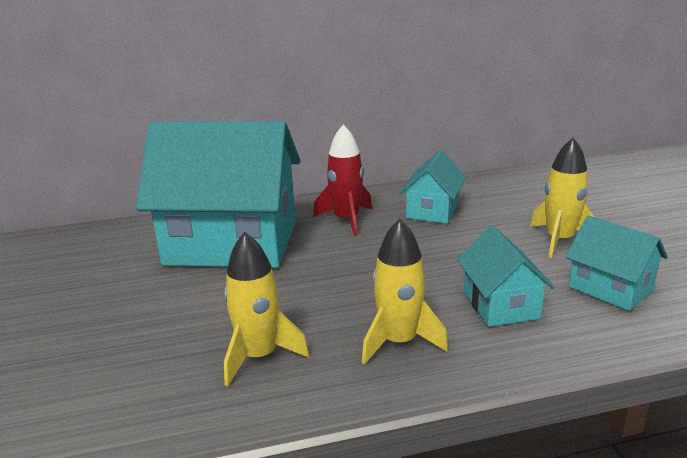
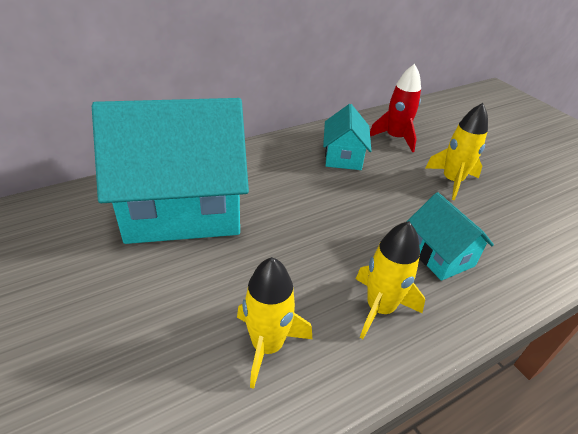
camera: 20 degrees left, 15 degrees up
(346, 220) = (276, 172): red rocket -> red rocket (395, 138)
(610, 288) = (508, 228): turquoise house -> none

